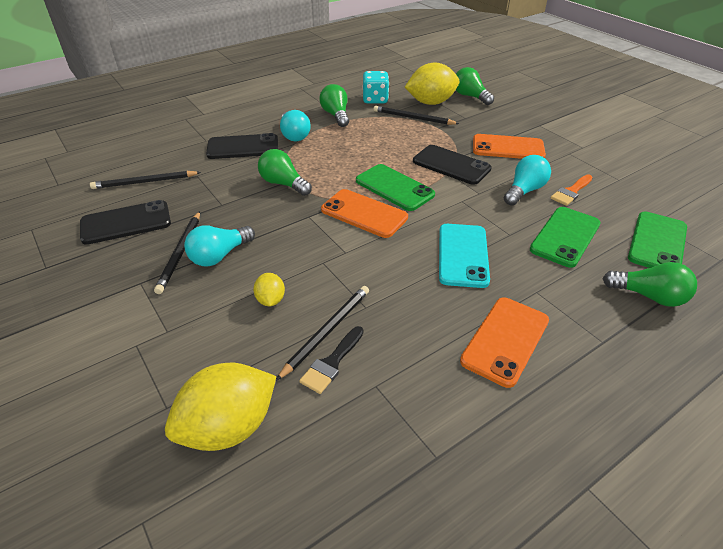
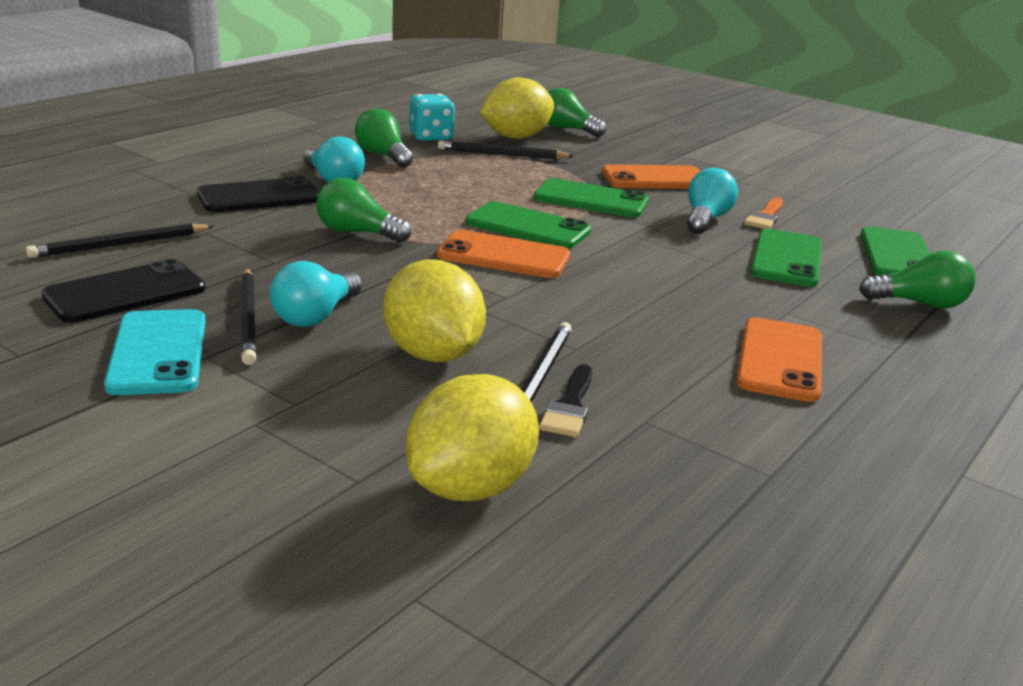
camera: 20 degrees left, 15 degrees down
(270, 300) = (432, 354): yellow lemon -> yellow lemon, size x2.07
(451, 165) = (591, 200): black phone -> green phone
(463, 255) = (670, 286): turquoise phone -> turquoise phone (158, 353)

